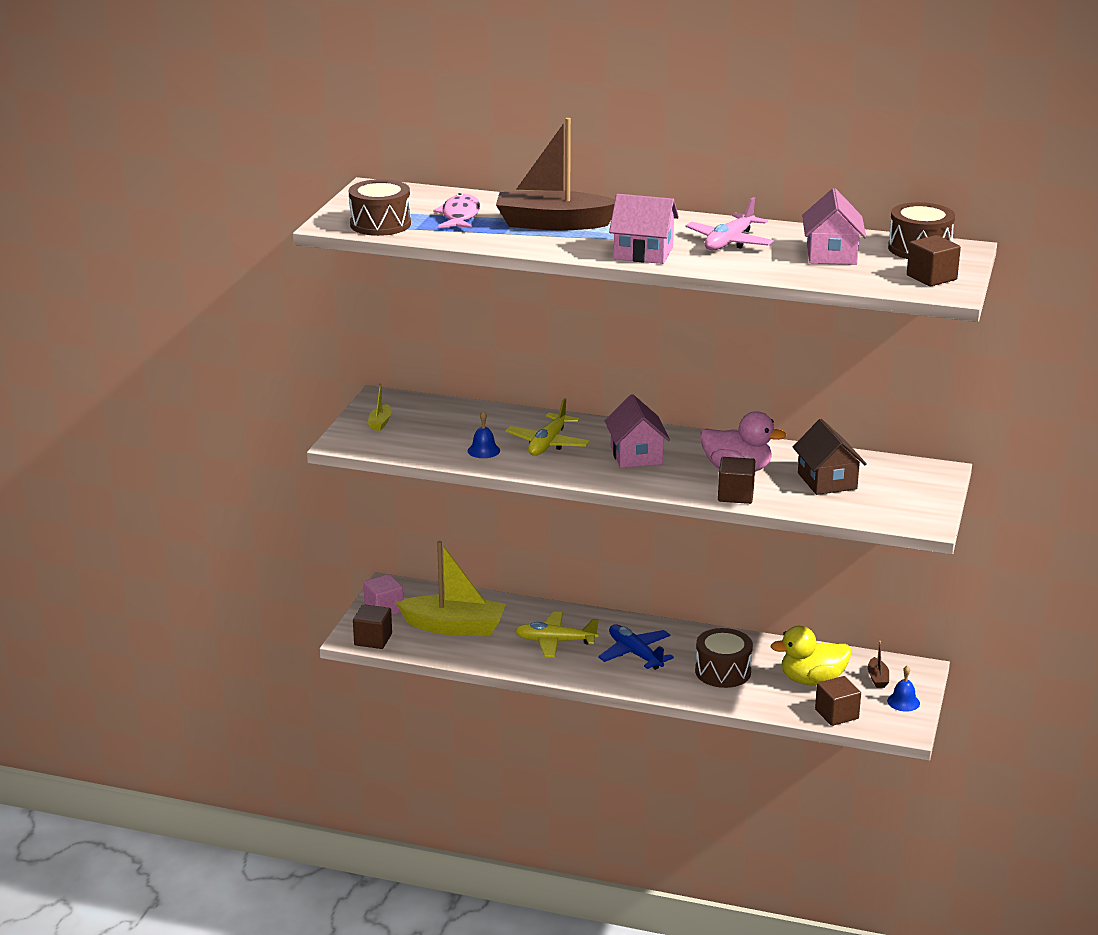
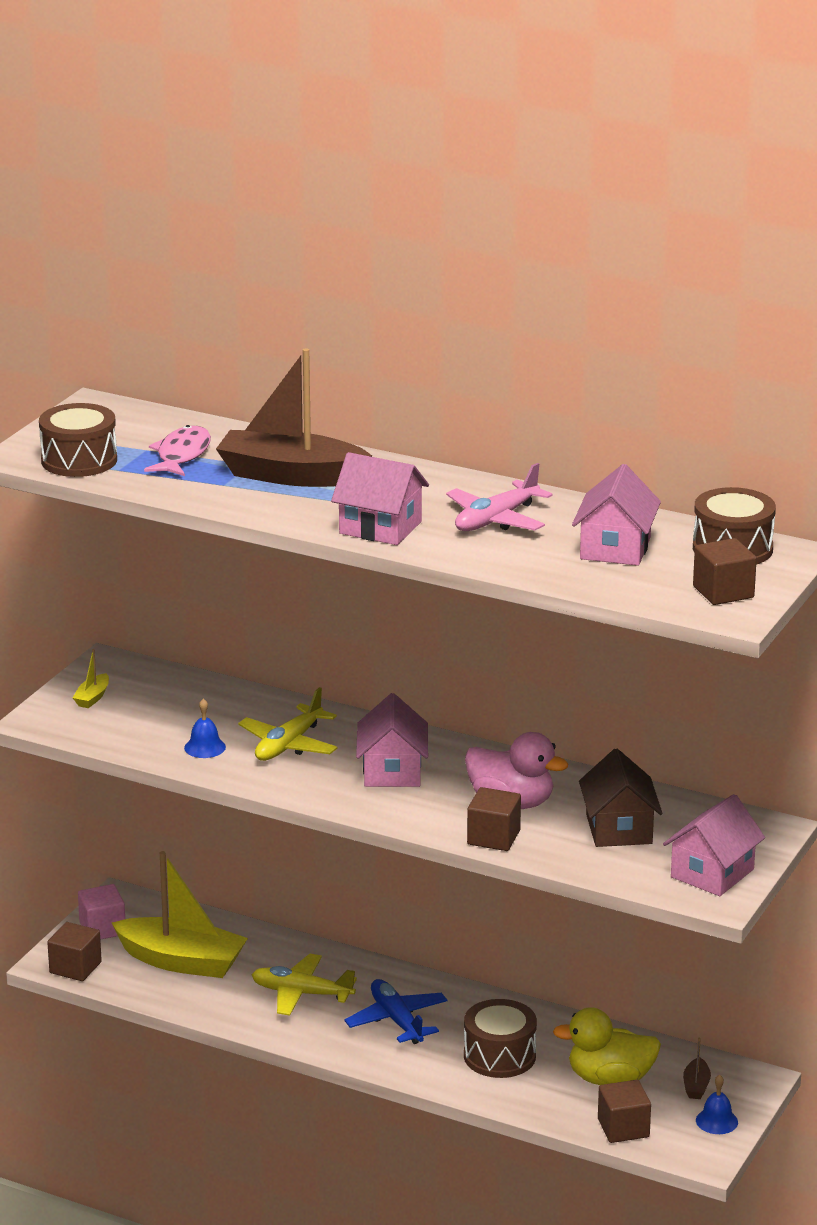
camera: 10 degrees right, 0 degrees up
(912, 505) = (712, 873): none -> pink house

